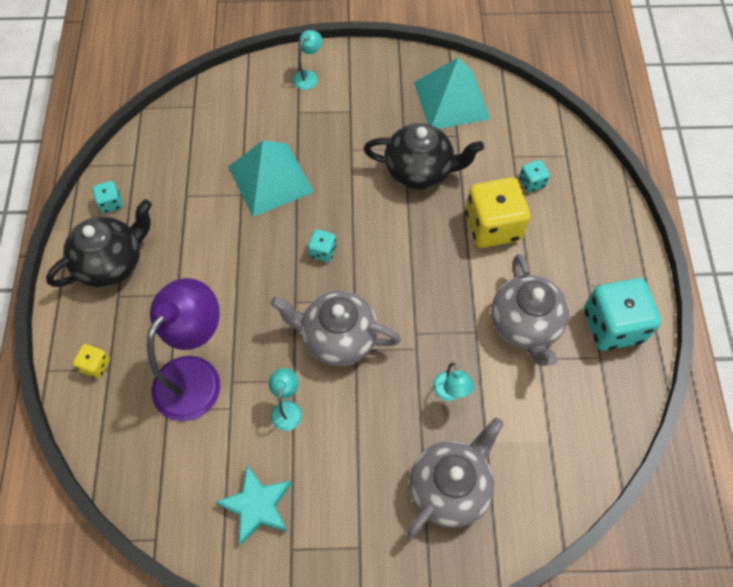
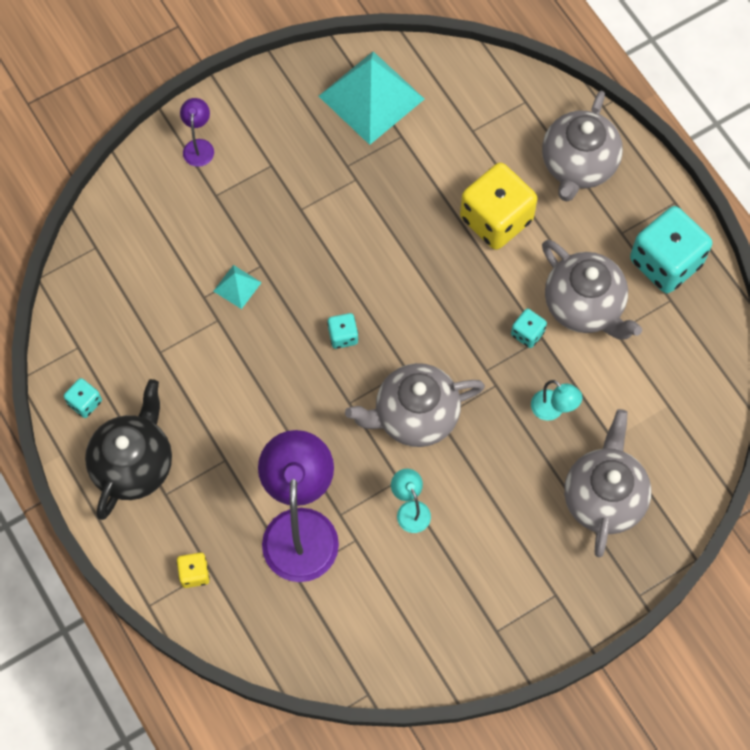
camera: 30 degrees left, 5 degrees up
(257, 506) = (441, 612): turquoise star -> none
(270, 179) = (237, 286): turquoise pyramid -> turquoise pyramid, size x0.44
(308, 76) = (199, 146): turquoise lamp -> purple lamp
(419, 171) = (387, 197): black teapot -> none
(532, 182) = (507, 150): turquoise dice -> turquoise dice (527, 333)
(581, 218) = (578, 165): none -> grey teapot

